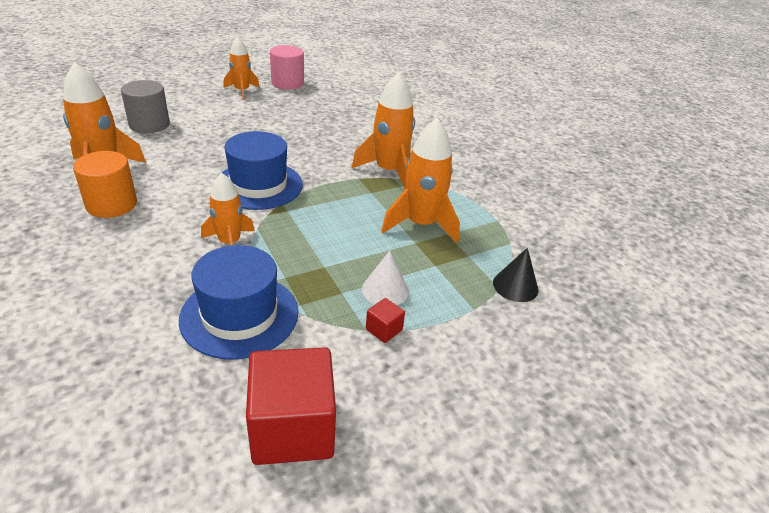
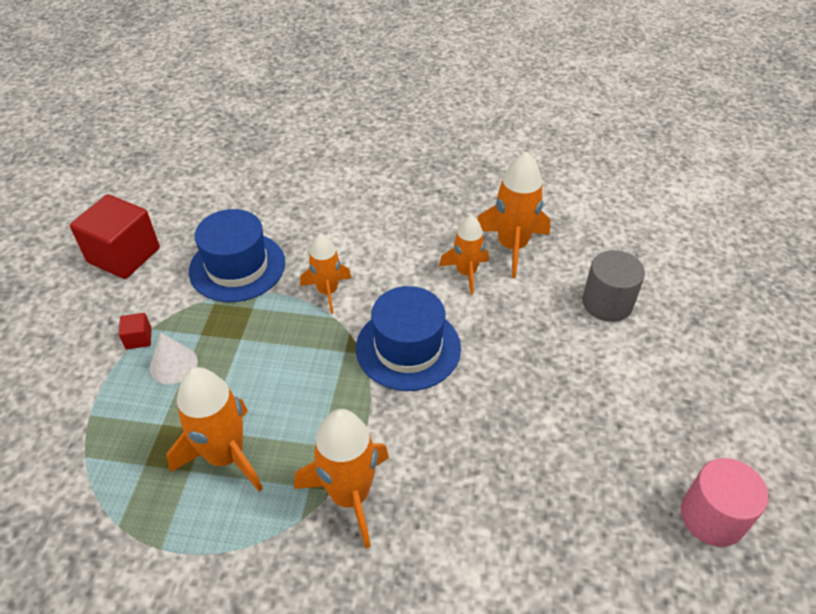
camera: 130 degrees right, 10 degrees up
(111, 204) = (444, 238): orange cylinder -> none
(242, 91) = (691, 435): orange rocket -> orange rocket (466, 273)
(515, 286) = (71, 473): black cone -> none

